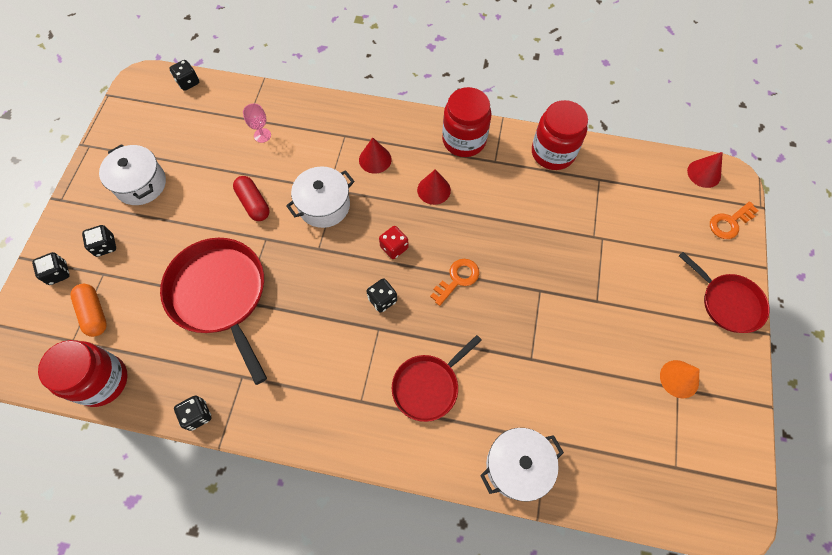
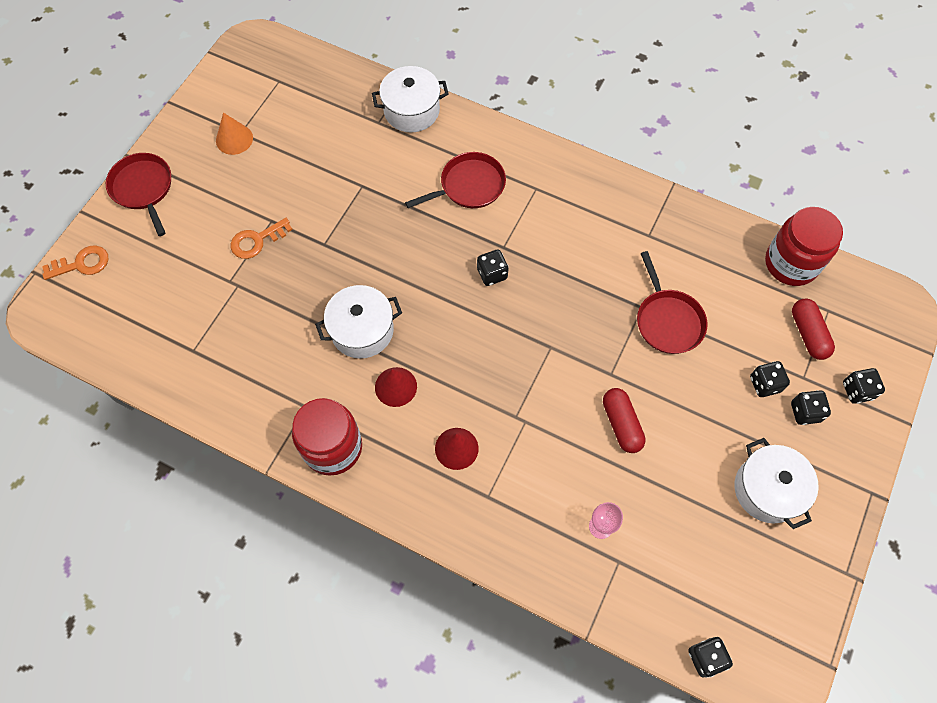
camera: 165 degrees left, 0 degrees up
(94, 313) = (808, 334): orange capsule -> red capsule
(197, 415) = (693, 212): black dice -> black dice (764, 384)
(220, 295) = (668, 321): red pan -> red pan, size x0.61
(324, 205) = (534, 399): white pot -> white pot (362, 330)
(394, 247) = (464, 327): red dice -> none
(457, 279) = (405, 276): orange key -> orange key (257, 241)
(553, 153) = (229, 400): red jar -> none
(704, 173) = (67, 327): red cone -> none

